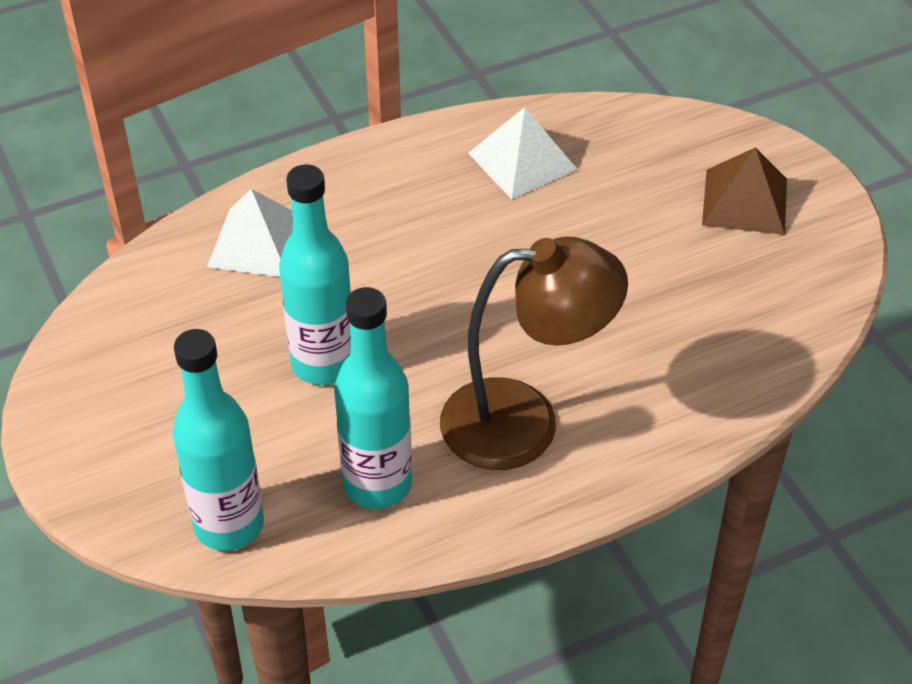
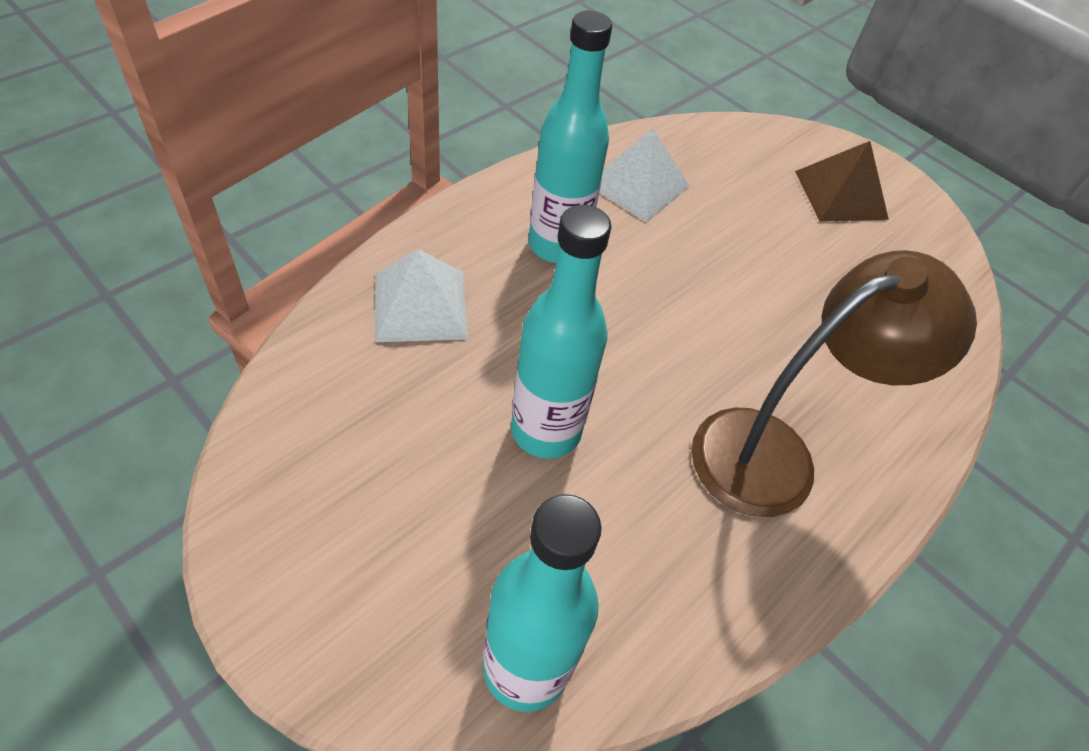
camera: 25 degrees left, 5 degrees up
(377, 484) = (667, 565): turquoise bottle -> turquoise bottle (557, 245)

